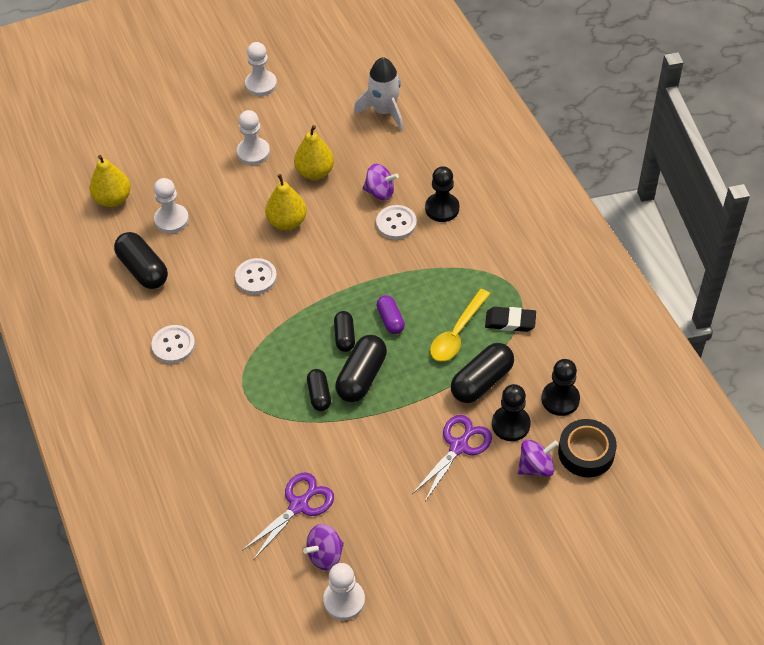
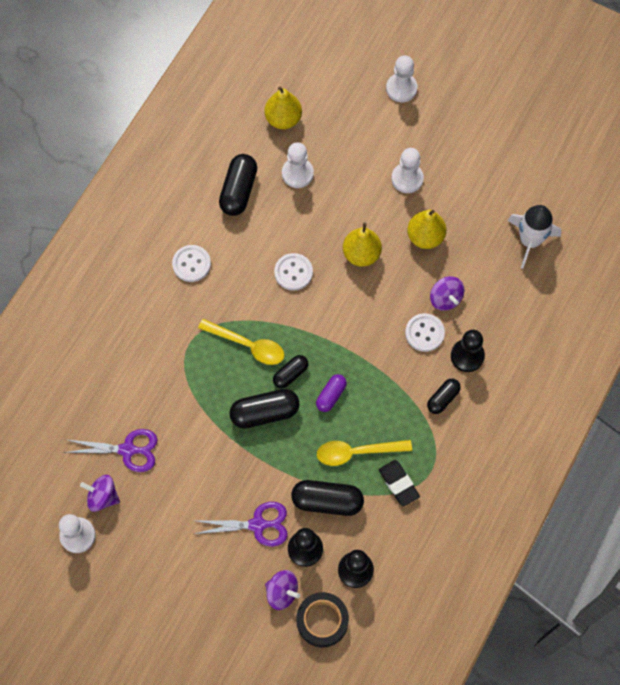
camera: 50 degrees right, 15 degrees up
(261, 84) = (479, 130): white pawn -> white pawn (401, 88)
(289, 351) = (248, 345): none -> yellow spoon
(319, 395) = (226, 395): black capsule -> black capsule (443, 399)

